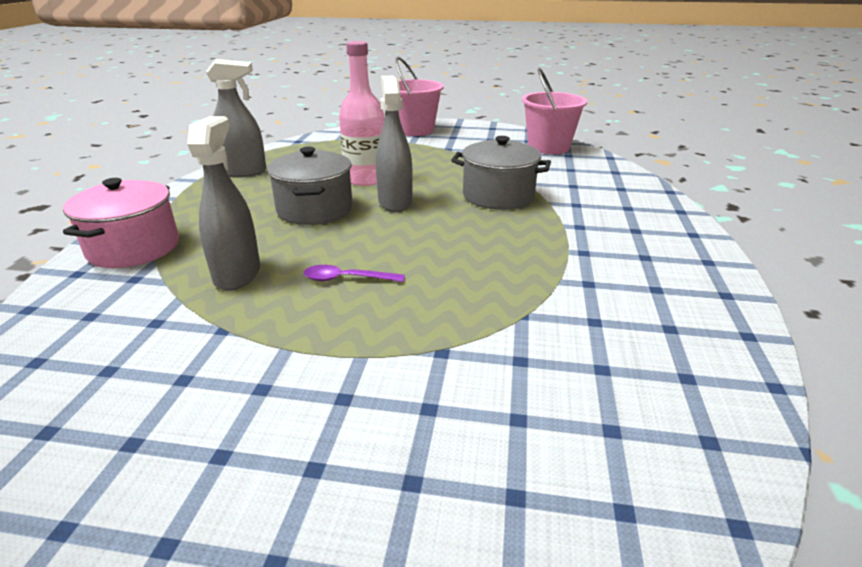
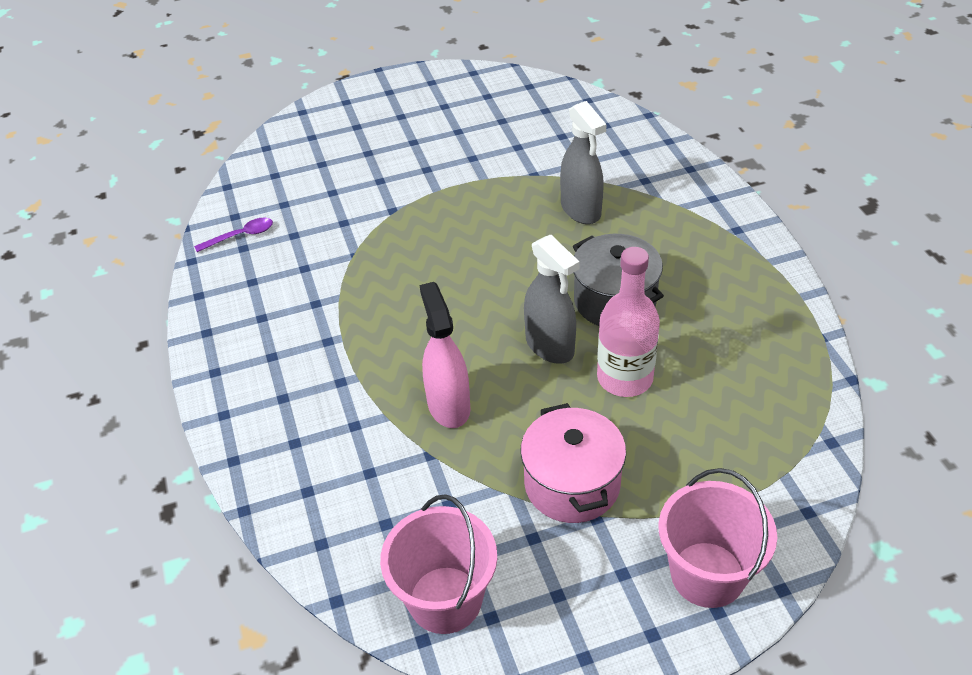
camera: 155 degrees right, 15 degrees up
(134, 248) = (693, 199): pink pot -> pink pot (572, 484)
(243, 172) = (777, 331): grey spray bottle -> none
(346, 279) = (499, 236): purple spoon -> purple spoon (241, 236)
(498, 196) = (448, 406): grey pot -> pink spray bottle

